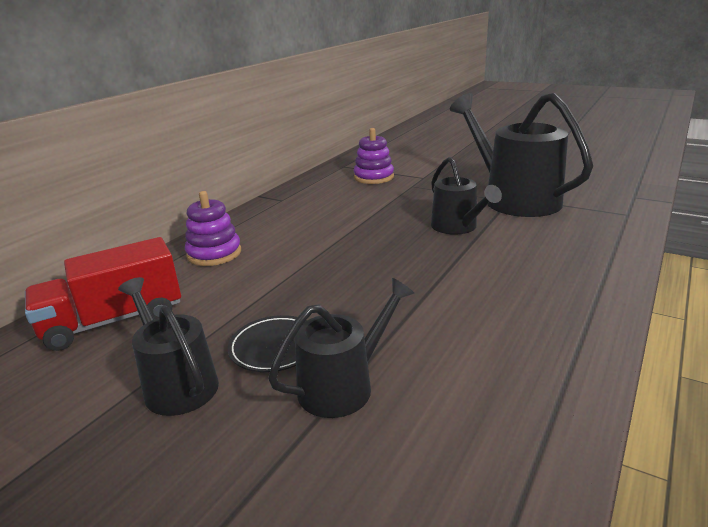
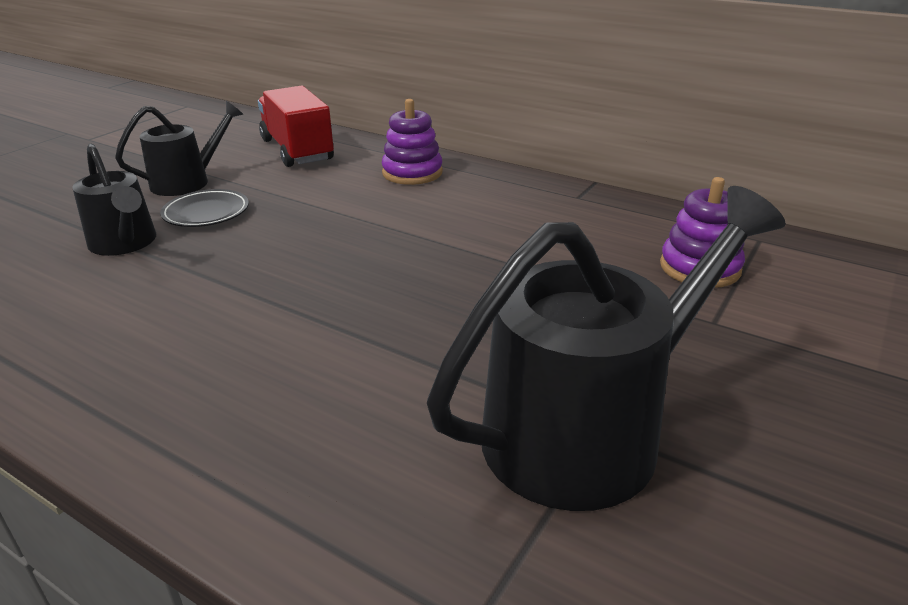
camera: 90 degrees right, 5 degrees up
(457, 227) = (448, 337): black watering can -> none

